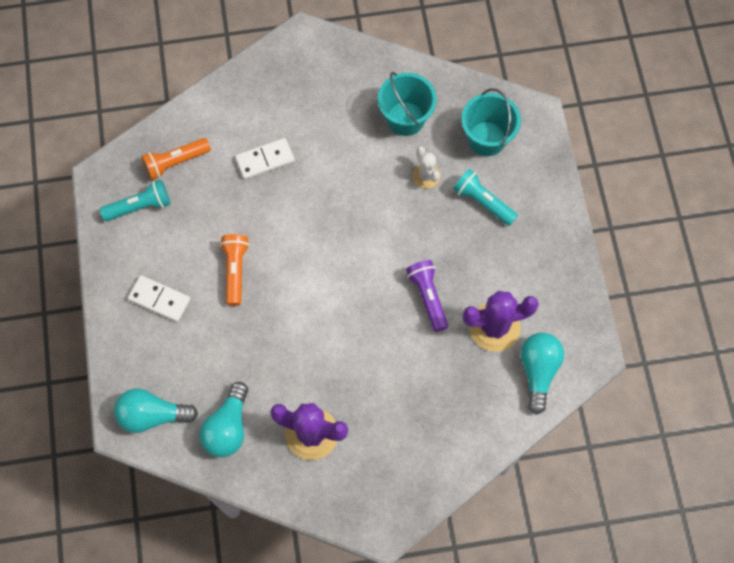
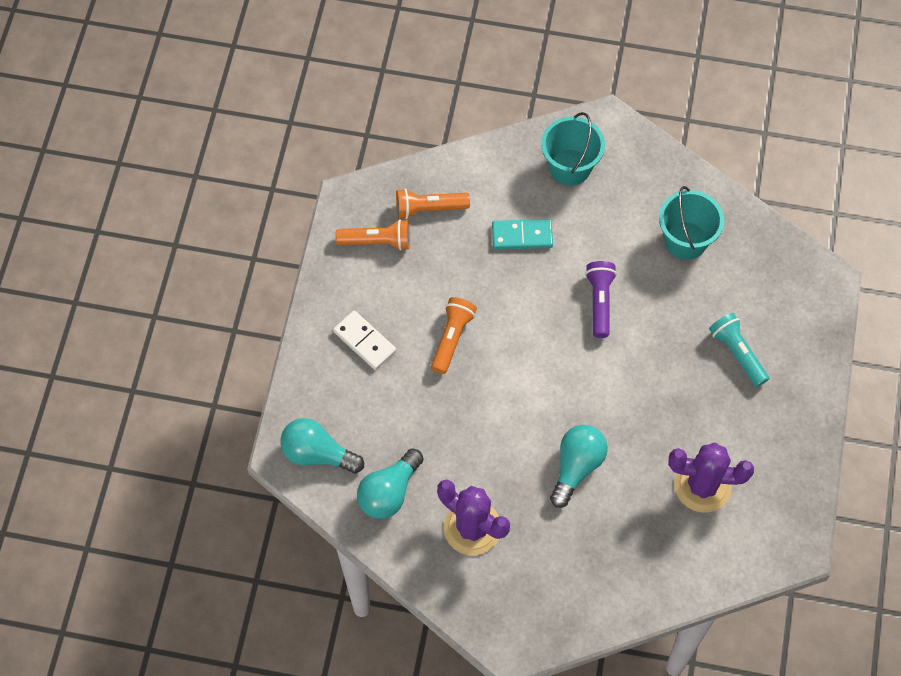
camera: 20 degrees right, 5 degrees down
(140, 207) = (377, 242): turquoise flashlight -> orange flashlight
(265, 160) = (522, 236): white domino -> turquoise domino
(426, 176) = (686, 307): white cactus -> none
(428, 297) = (643, 431): purple flashlight -> purple flashlight (600, 302)
(486, 139) = (765, 289): turquoise bucket -> turquoise bucket (570, 167)
(538, 371) = (733, 546): turquoise light bulb -> turquoise light bulb (576, 467)

